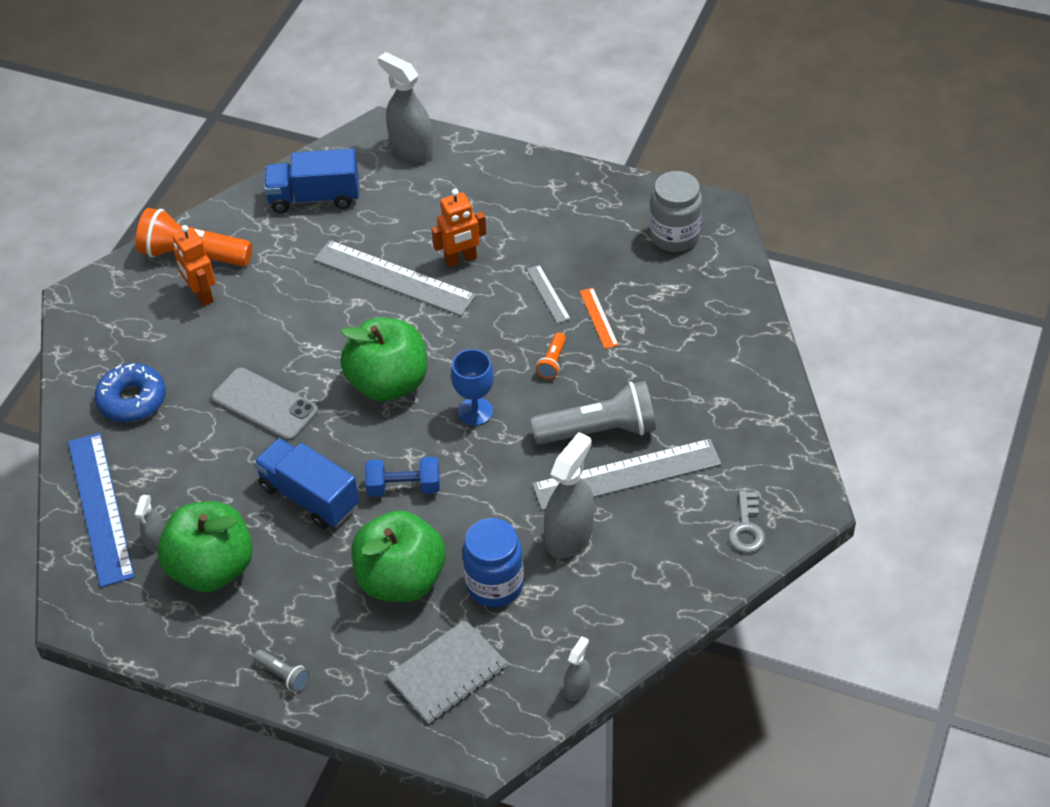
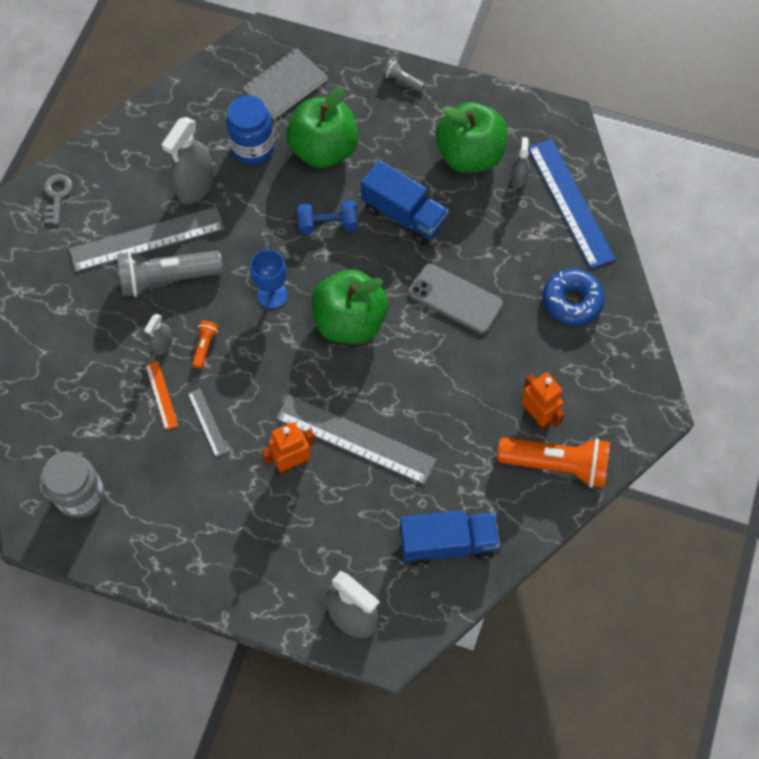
camera: 175 degrees right, 15 degrees up
(577, 688) = (193, 77): grey spray bottle -> grey spray bottle (163, 344)

